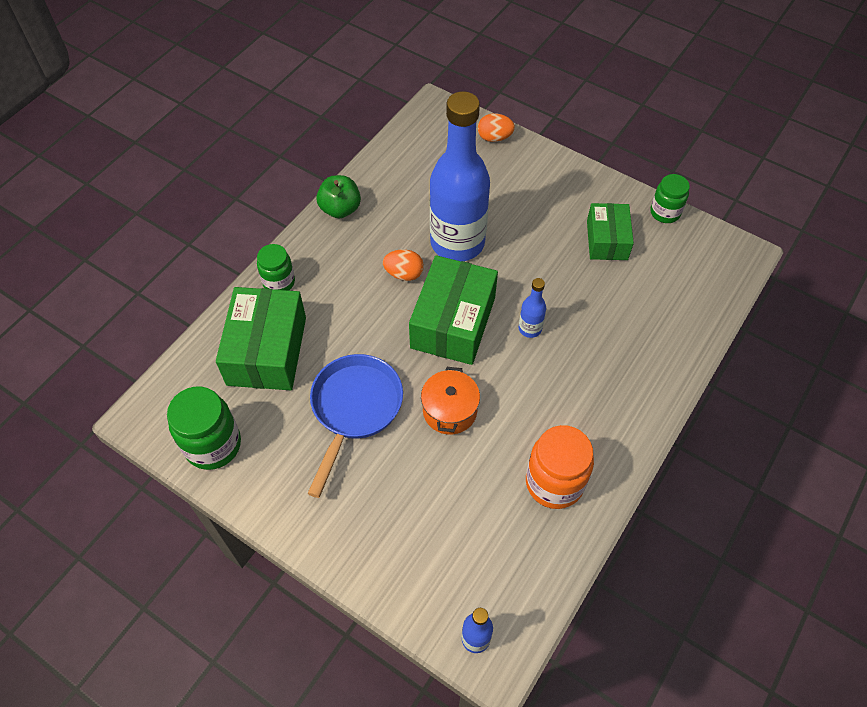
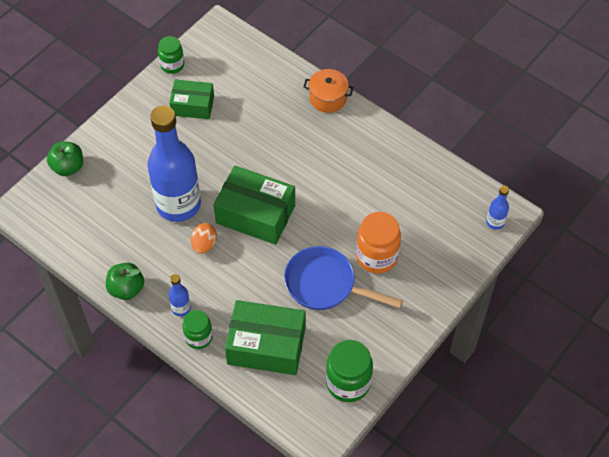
camera: 85 degrees left, 0 degrees up
(449, 411) = (332, 223): orange pot -> orange pot (328, 98)
(494, 138) = (68, 167): orange egg -> green apple
(530, 328) = (267, 165): blue bottle -> blue bottle (181, 308)
(554, 483) = (392, 167): orange jar -> orange jar (376, 256)

